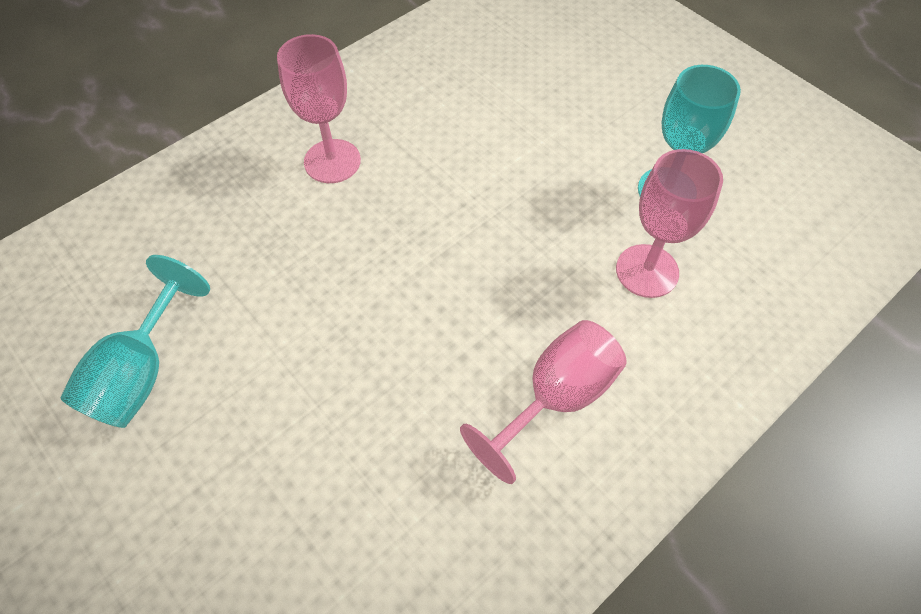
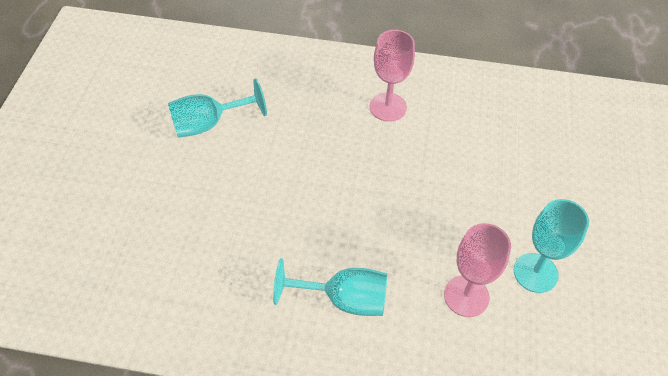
camera: 50 degrees right, 5 degrees down
(556, 397) = (344, 299): pink goblet -> turquoise goblet

